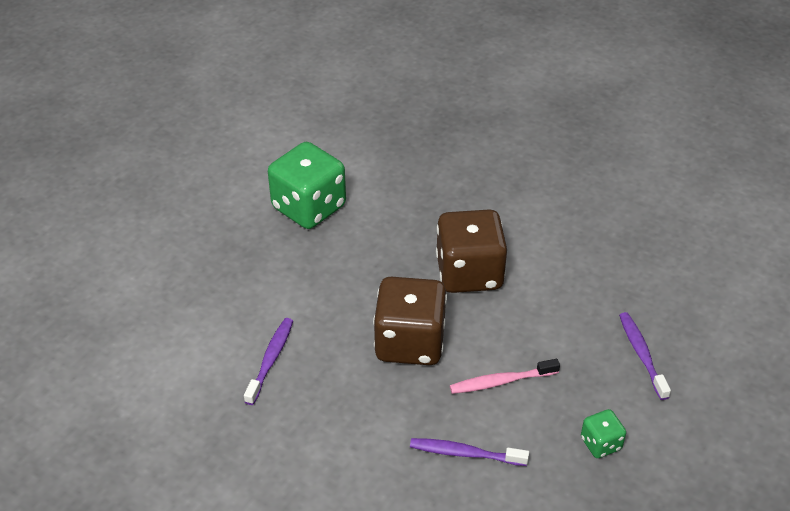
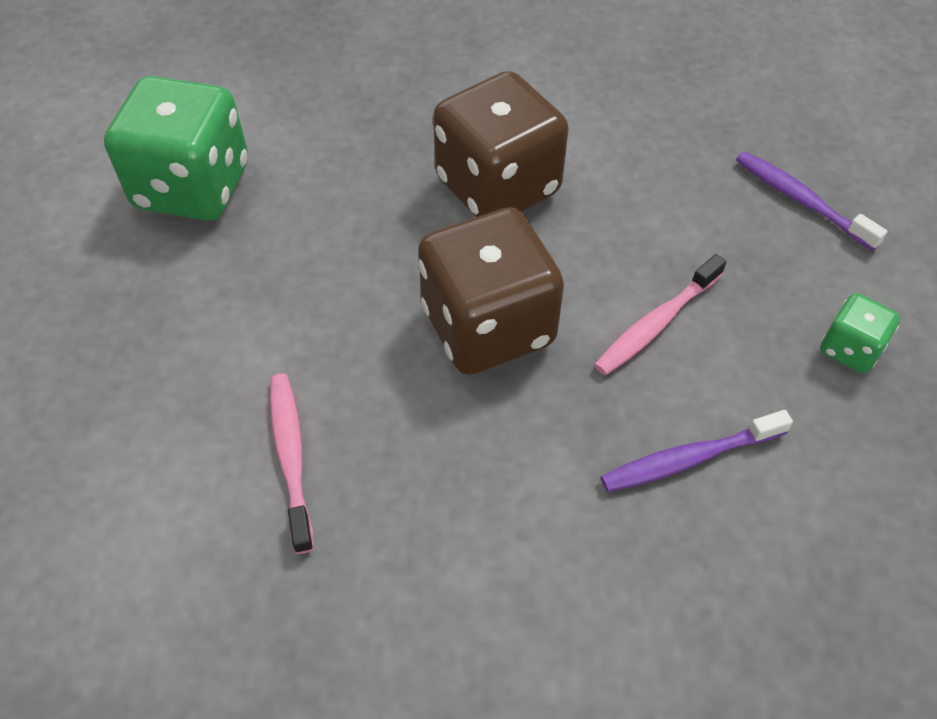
camera: 30 degrees left, 10 degrees up
(271, 360) = (291, 457): purple toothbrush -> pink toothbrush

